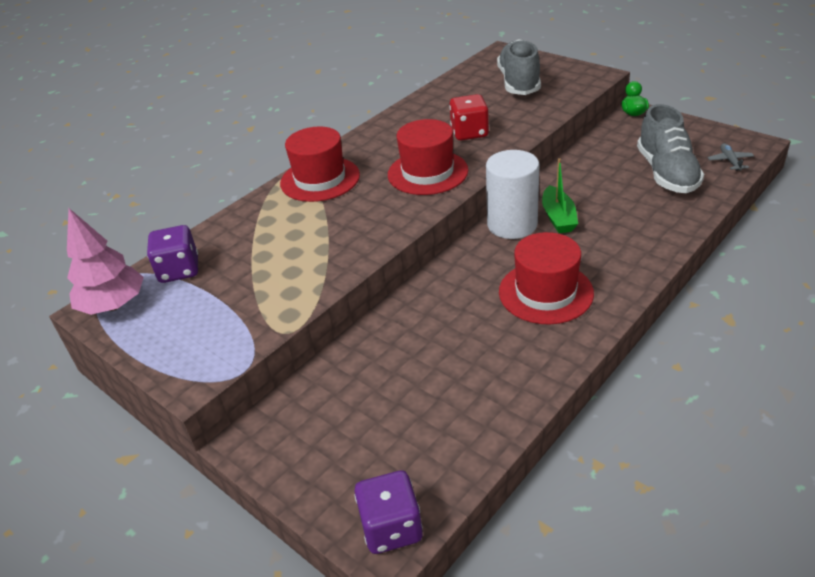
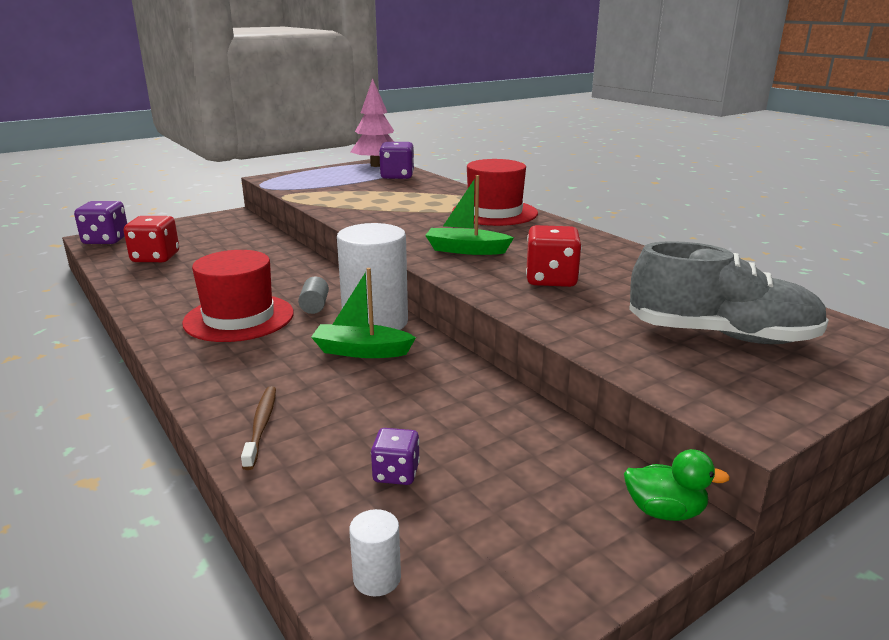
camera: 100 degrees right, 15 degrees down
(427, 172) = (466, 250): red hat -> green boat
(436, 429) = (155, 257): none -> red dice
(501, 261) = (314, 306): none -> grey cylinder
(666, 173) = (396, 473): grey shoe -> purple dice
(667, 224) = (261, 425): none -> brown toothbrush
(730, 161) = (377, 578): grey plane -> white cylinder

